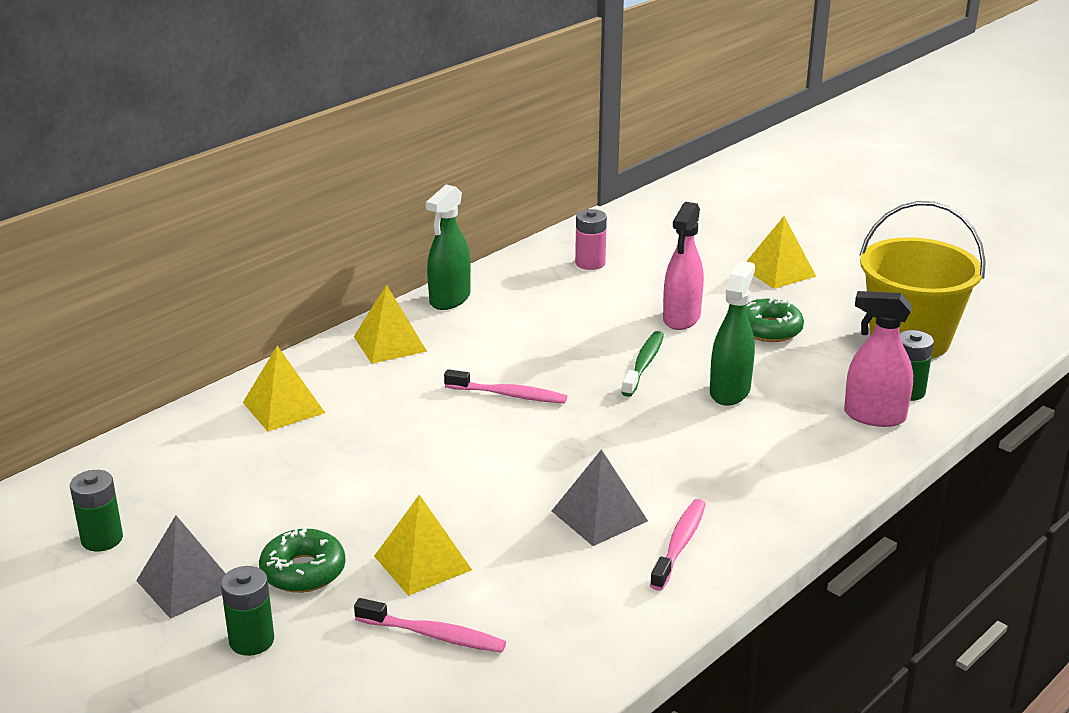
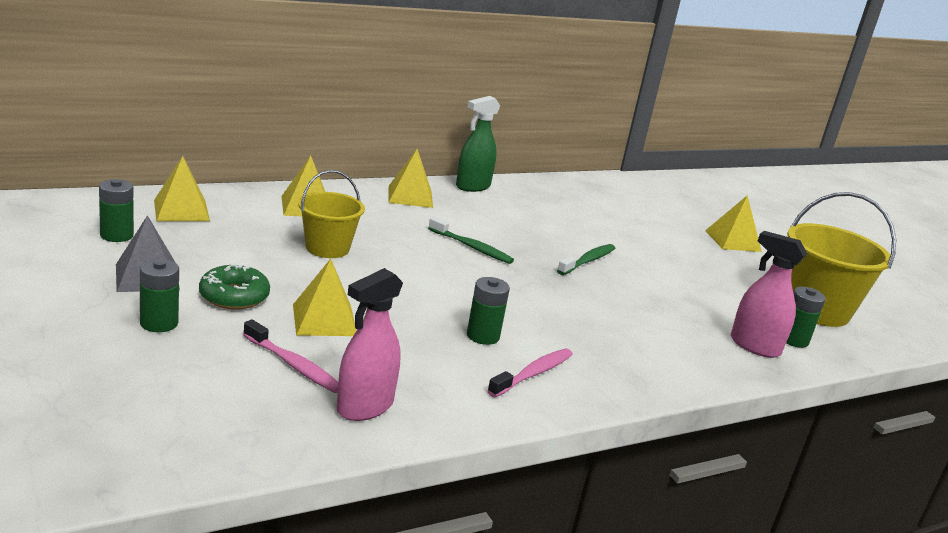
camera: 15 degrees right, 5 degrees down
(145, 471) = (181, 210): none -> yellow pyramid
(353, 460) = (327, 248): none -> yellow bucket
(509, 395) = (472, 247): pink toothbrush -> green toothbrush
(590, 263) = (590, 197): pink battery -> none
(599, 516) = (483, 336): grey pyramid -> green battery
(681, 318) = (637, 244): pink spray bottle -> pink spray bottle (364, 407)
(730, 391) = (644, 296): green spray bottle -> none
(769, 329) = (702, 270): green donut -> none

